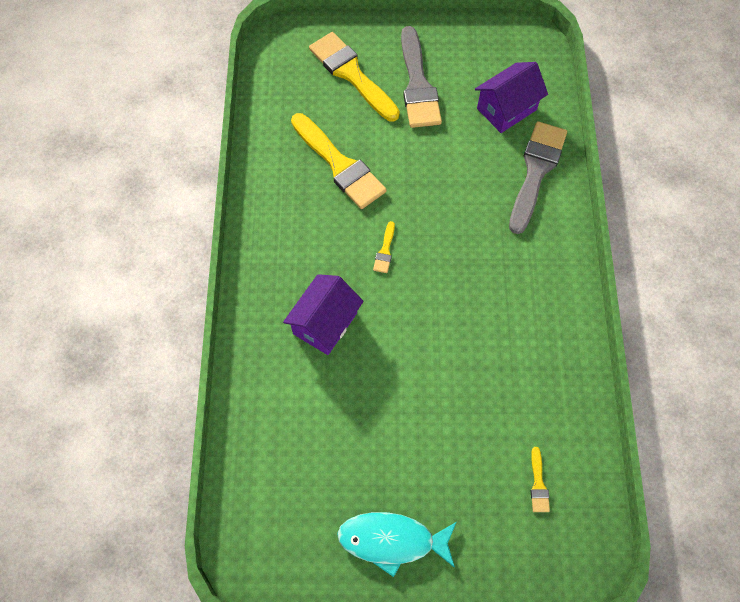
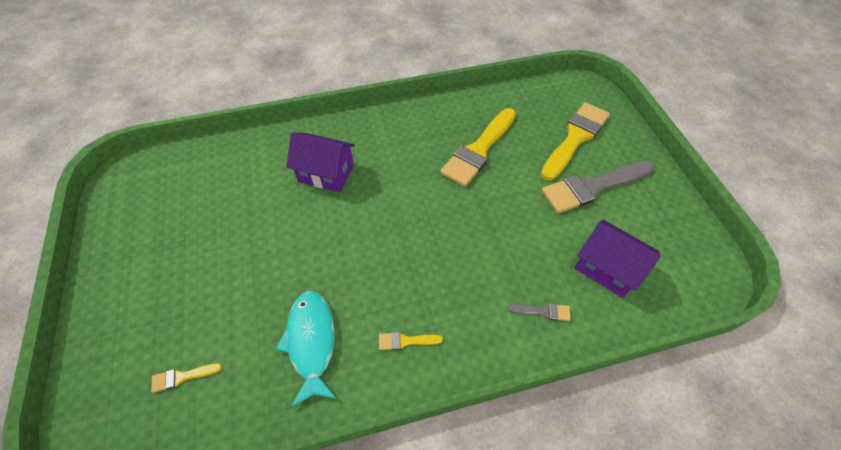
camera: 75 degrees right, 10 degrees down
(385, 251) = (405, 199): yellow brush -> yellow brush (406, 341)
(392, 540) = (135, 261): turquoise fish -> turquoise fish (311, 342)
(536, 171) = (543, 311): grey brush -> grey brush, size x0.42

